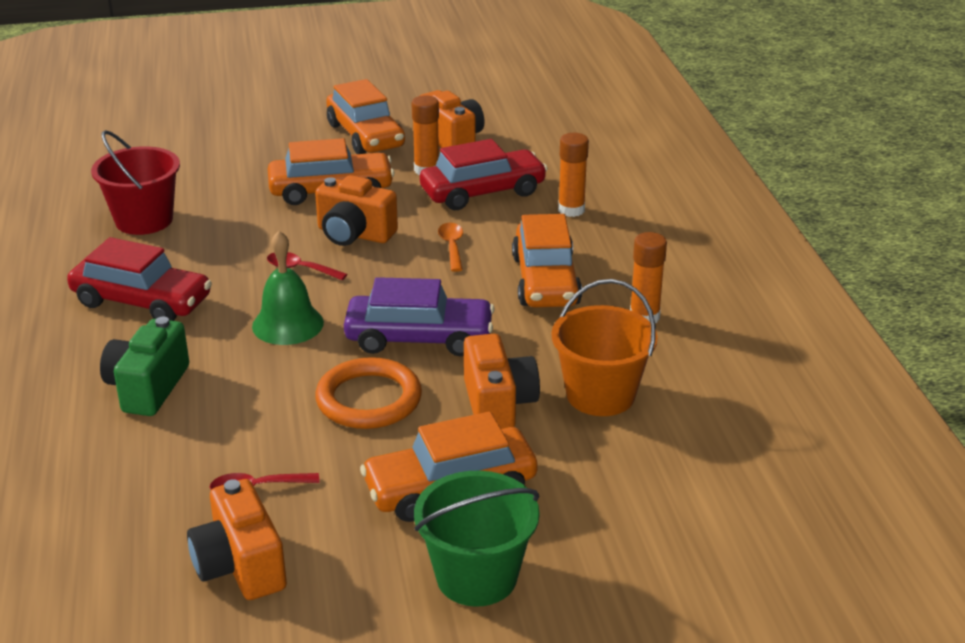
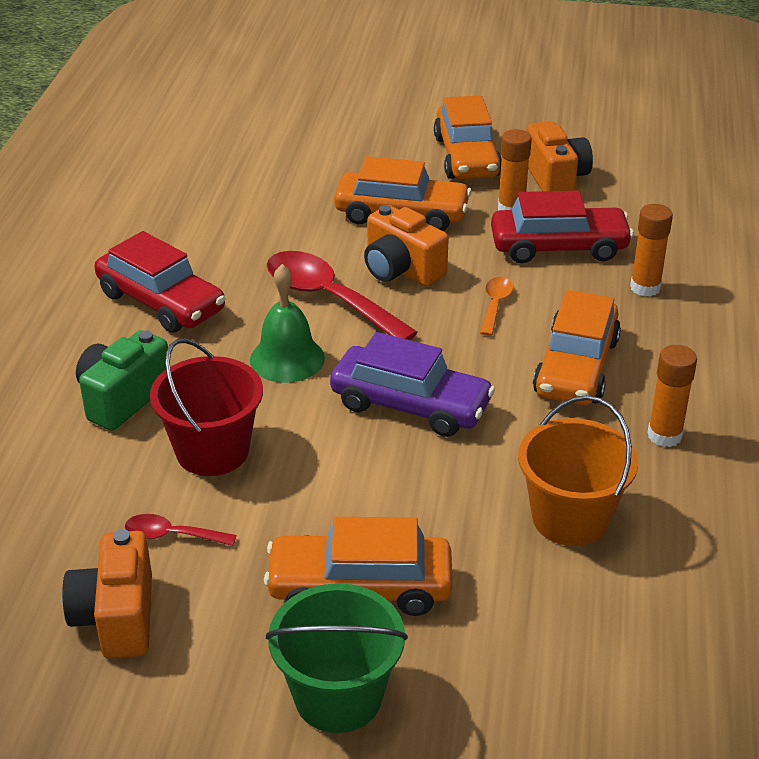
camera: 20 degrees right, 5 degrees up
(144, 220) = (204, 212): red bucket -> red bucket (212, 451)
(300, 269) = (329, 298): red spoon -> red spoon, size x2.04
(369, 399) = (326, 463): orange ring -> none
(498, 404) = (455, 502): orange camera -> none

